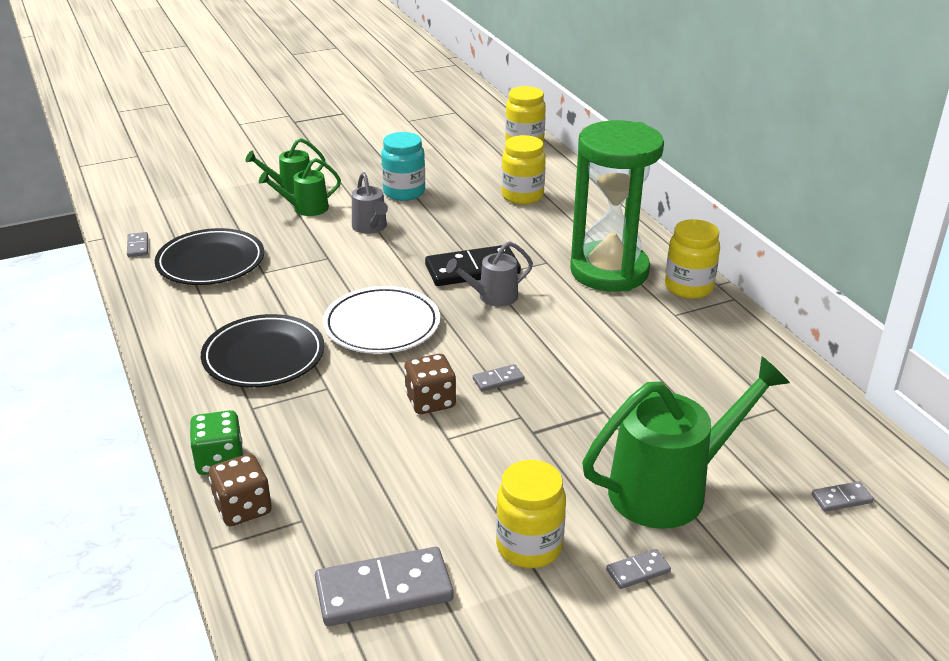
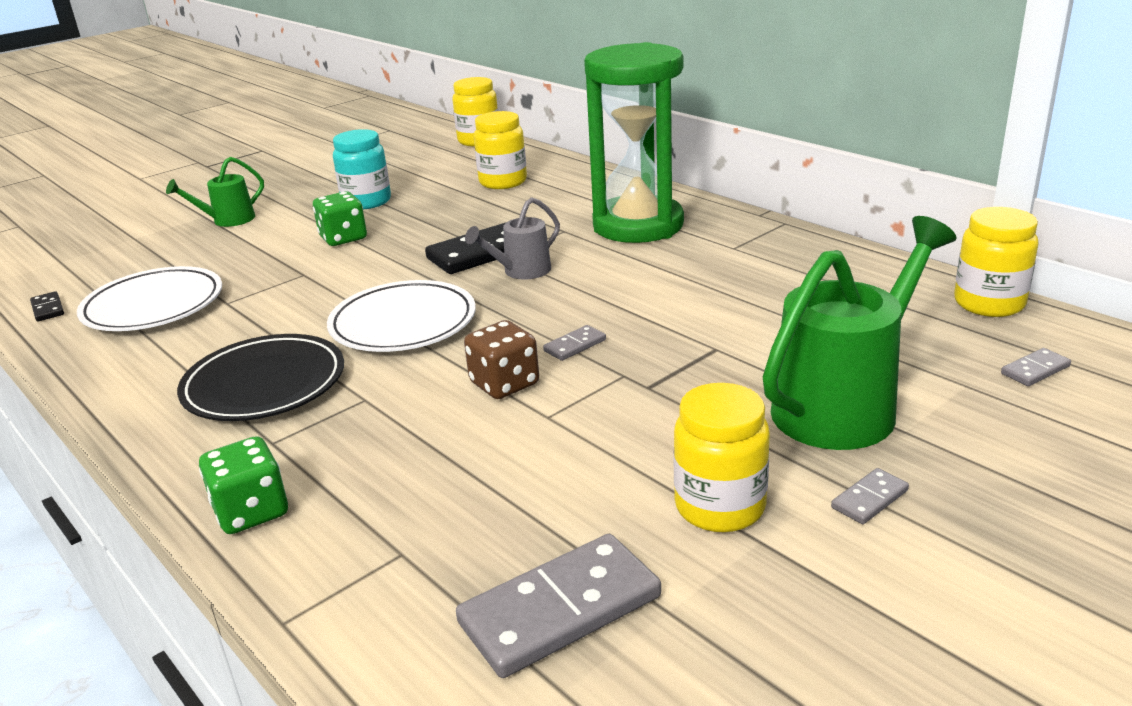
camera: 15 degrees left, 5 degrees down
(138, 246) = (47, 309): grey domino -> black domino
(211, 262) = (153, 306): black plate -> white plate
(243, 508) = (309, 560): brown dice -> none
(305, 208) = (254, 236): green watering can -> none
(371, 228) = (343, 238): grey watering can -> green dice
(688, 287) = (731, 222): yellow jar -> yellow jar (989, 303)

